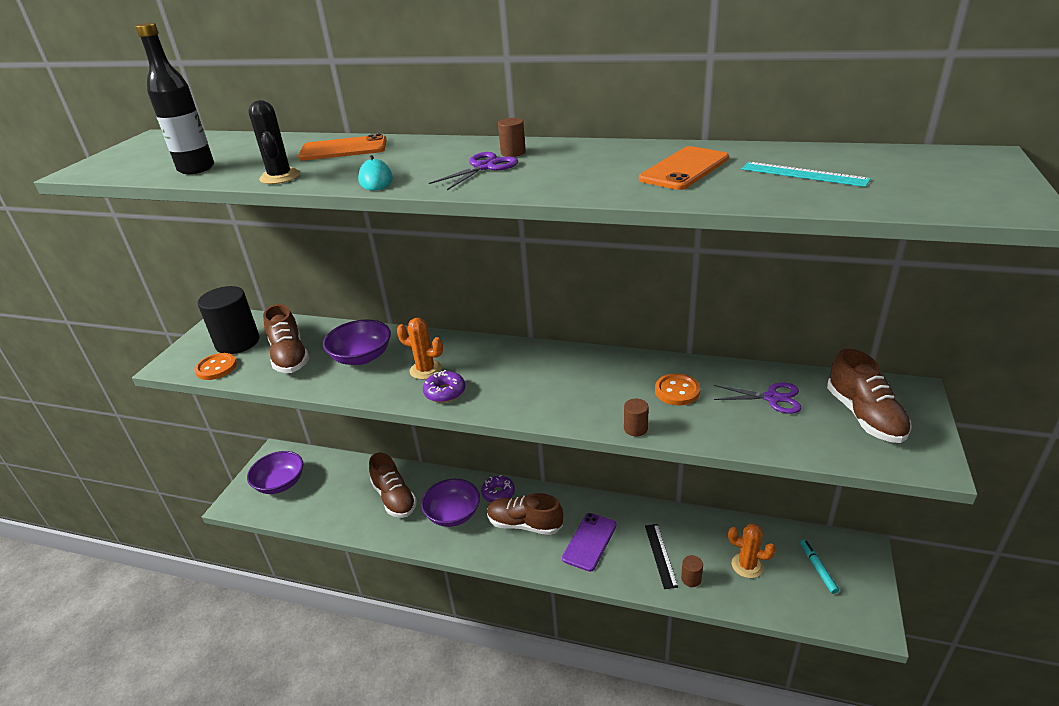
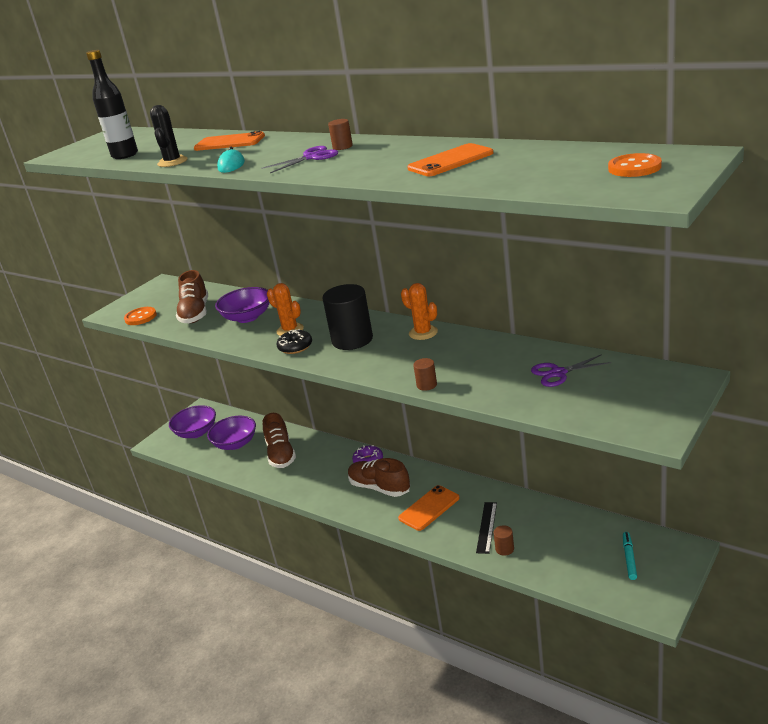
camera: 20 degrees right, 5 degrees down
(238, 342) = (163, 300): black cylinder -> black cylinder (352, 340)
(445, 392) = (295, 347): purple donut -> black donut
(453, 514) = (323, 472): purple bowl -> purple bowl (235, 444)
(589, 541) = (429, 508): purple phone -> orange phone
(677, 391) = (480, 361): orange button -> orange button (634, 168)
(747, 565) = (562, 546): orange cactus -> orange cactus (423, 333)
(772, 398) = (558, 373): purple scissors -> purple scissors turned 135 degrees clockwise
(803, 174) = (533, 166): turquoise ruler -> none
(864, 416) = (629, 393): brown shoe -> none

